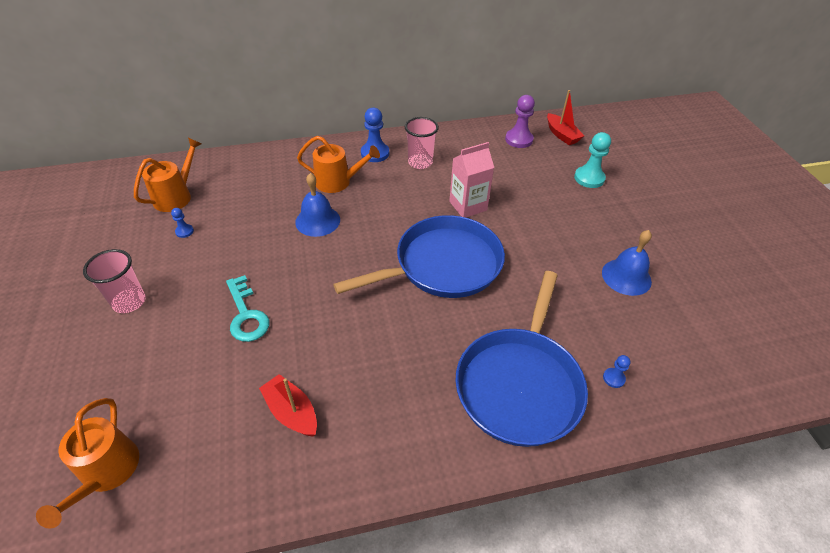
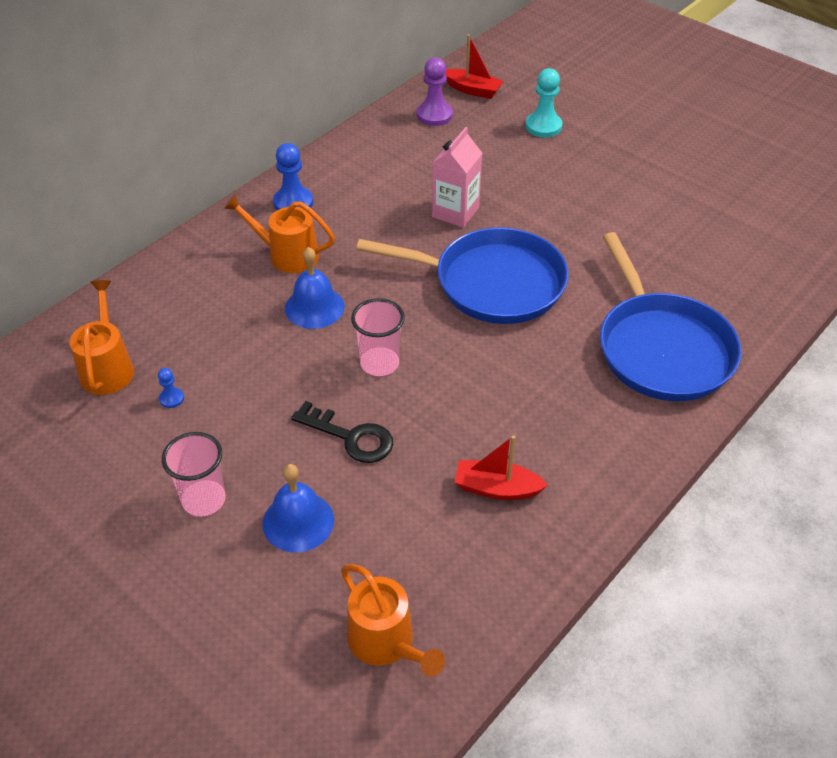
camera: 35 degrees left, 0 degrees up
(246, 315) = (350, 437): turquoise key -> black key
(337, 182) = (287, 255): orange watering can -> orange watering can turned 135 degrees counterclockwise
(420, 162) = (356, 189): pink cup -> pink cup (379, 363)
(443, 265) = (492, 283): blue pan -> blue pan turned 75 degrees clockwise
(613, 378) = (727, 301): blue pawn -> none
(626, 277) = (661, 208): blue bell -> blue bell (298, 521)

